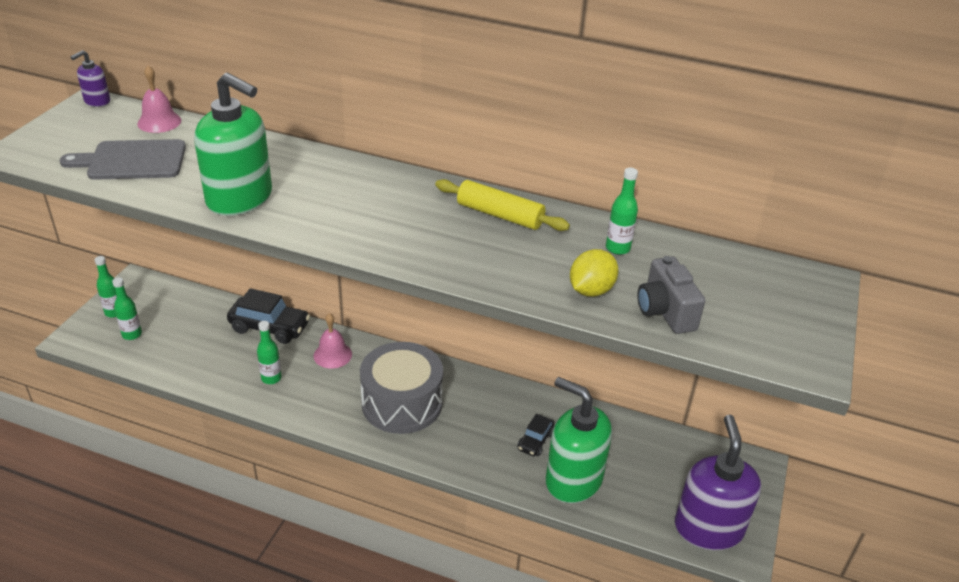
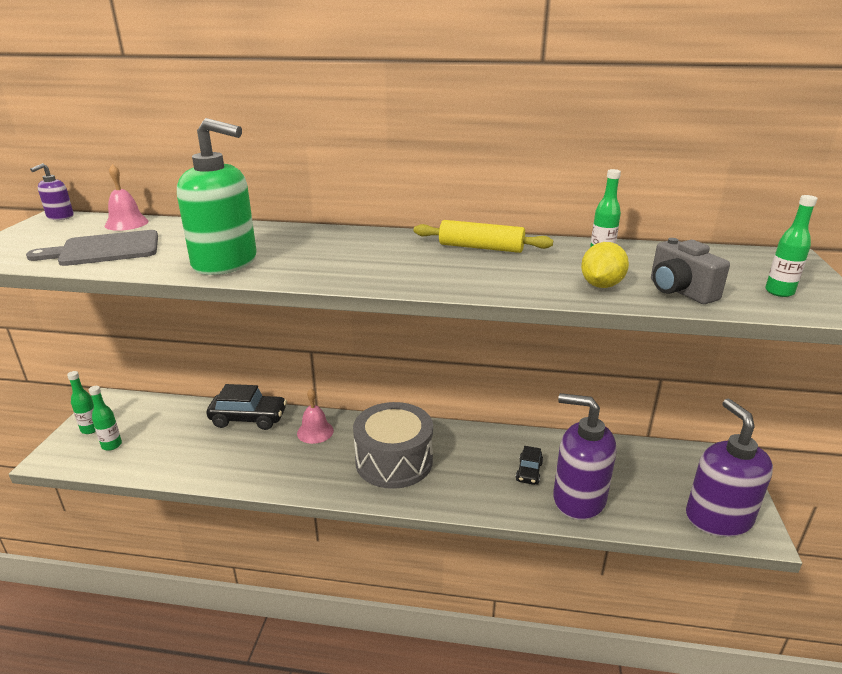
camera: 10 degrees left, 10 degrees down
(271, 378) = (261, 461): green bottle -> green bottle (779, 292)
(573, 480) = (578, 499): green soap dispenser -> purple soap dispenser

